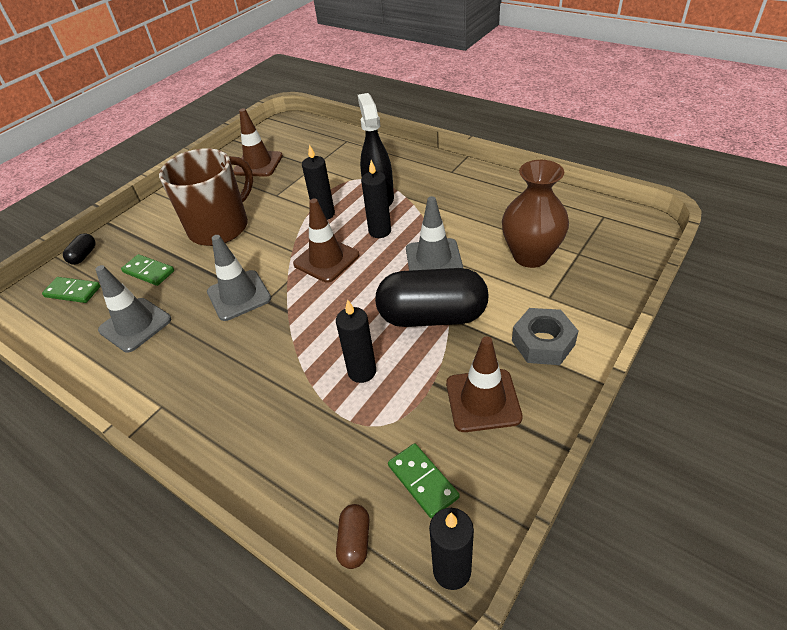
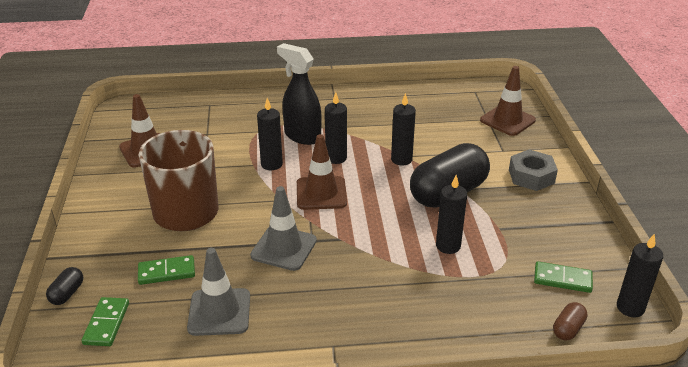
camera: 45 degrees left, 10 degrees down
(73, 291) = (106, 323): green domino -> green domino turned 60 degrees counterclockwise
(84, 256) = (67, 293): black capsule -> black capsule turned 45 degrees clockwise
(355, 541) = (568, 329): brown capsule -> brown capsule turned 75 degrees clockwise
(433, 259) = (401, 159): grey traffic cone -> black candle
(483, 400) = (539, 222): brown traffic cone -> brown traffic cone (507, 120)
(530, 256) = (461, 132): brown vase -> none

